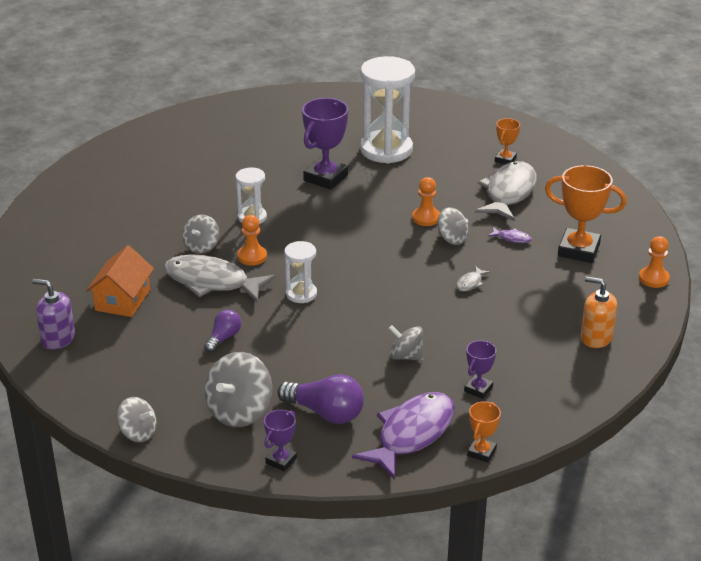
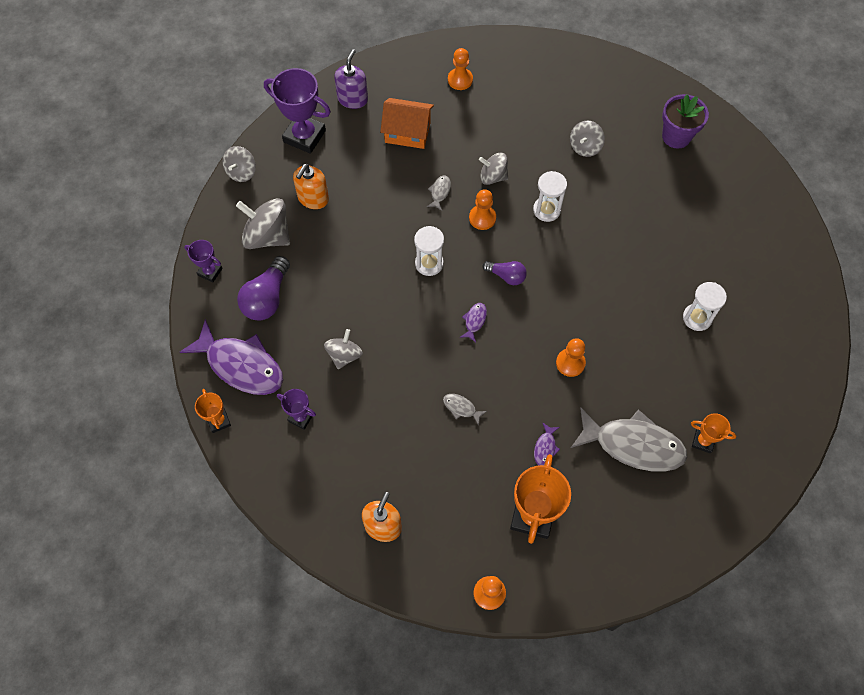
camera: 85 degrees right, 30 degrees up
(62, 260) = (460, 80): none -> orange pawn
(186, 139) = (676, 136): none -> purple flower pot
(195, 374) = (313, 198): none -> orange soap dispenser
(212, 282) = (440, 192): grey fish -> grey fish, size x0.40
(223, 338) = (361, 212): purple light bulb -> purple light bulb (506, 276)
(326, 178) = (629, 265): purple trophy -> purple trophy (304, 136)
(374, 269) = (474, 321): none -> purple fish
(386, 150) = (697, 318): white hourglass -> white hourglass, size x0.51
(452, 239) = (536, 389): grey spinning top -> grey spinning top (585, 147)
(481, 452) = (218, 421): orange trophy -> orange trophy turned 45 degrees clockwise

